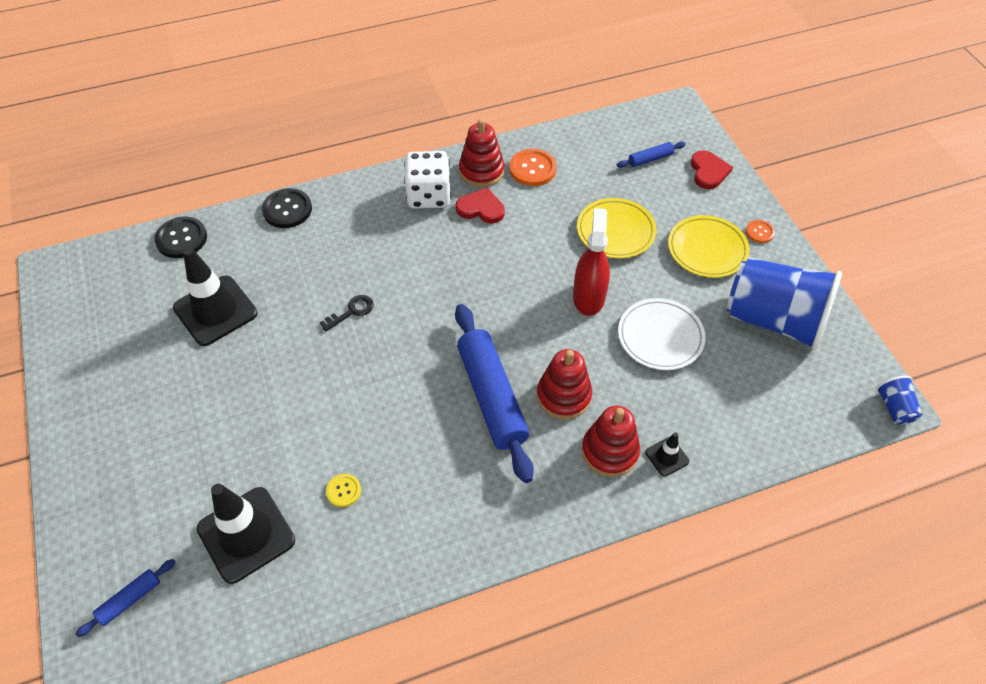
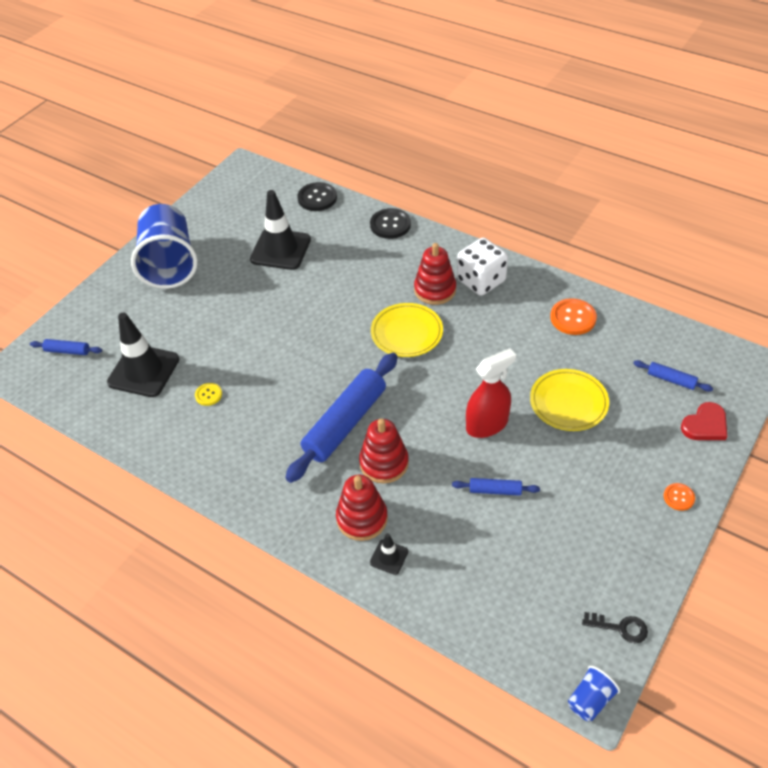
camera: 55 degrees right, 5 degrees down
(351, 311) = (342, 309): black key -> black key (620, 628)
(481, 171) = (536, 292): red stacking toy -> red stacking toy (435, 290)
(481, 208) = (501, 314): red heart -> none
(660, 337) = (495, 490): white plate -> blue rolling pin
(707, 250) = (617, 471): yellow plate -> yellow plate (407, 333)
(774, 320) = (592, 559): blue cup -> blue cup (169, 264)

